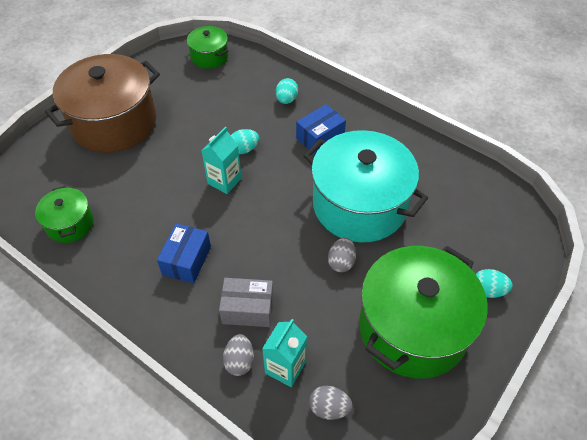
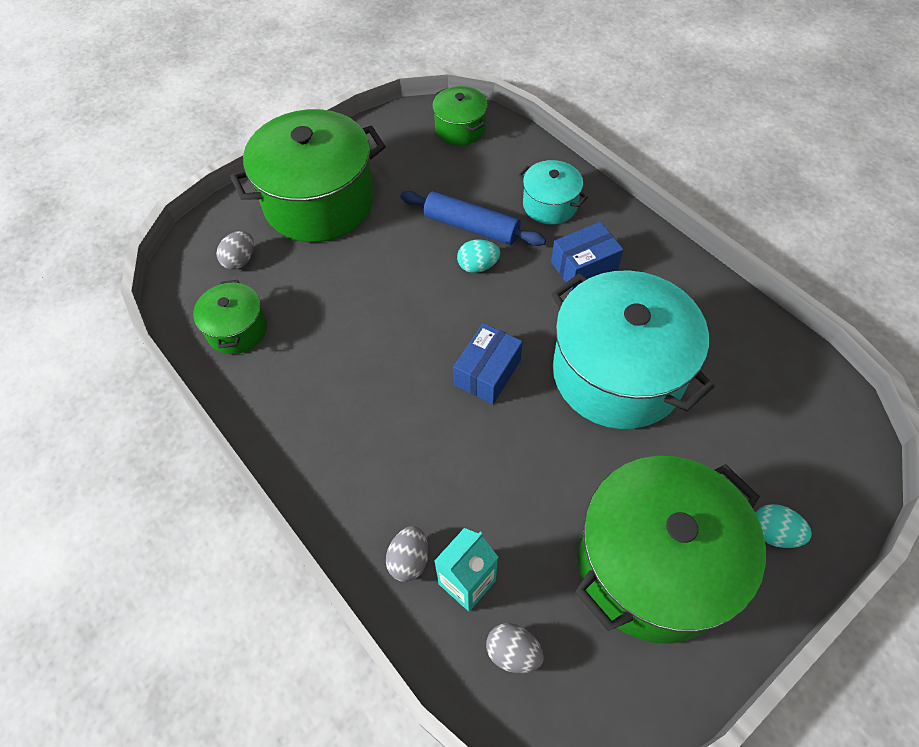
camera: 15 degrees right, 5 degrees up
(114, 123) = (319, 202): brown pot -> green pot
(186, 260) = (371, 407): blue box -> blue box (487, 372)
(224, 181) = (443, 306): turquoise carton -> none
(233, 123) = (471, 227): none -> blue rolling pin
(248, 309) = (435, 490): grey box -> none
(286, 100) = (550, 205): turquoise egg -> turquoise pot
(341, 262) = (574, 450): grey egg -> grey egg (240, 260)

